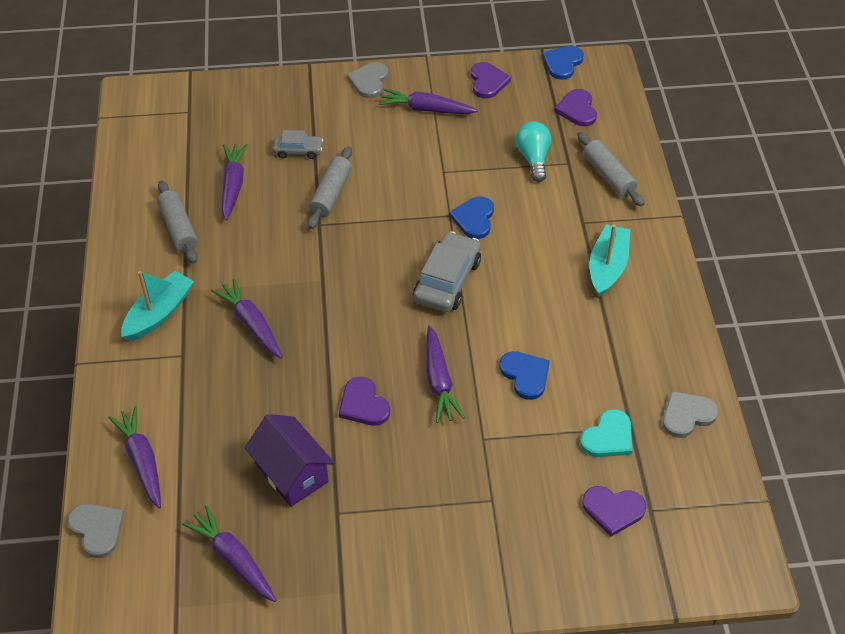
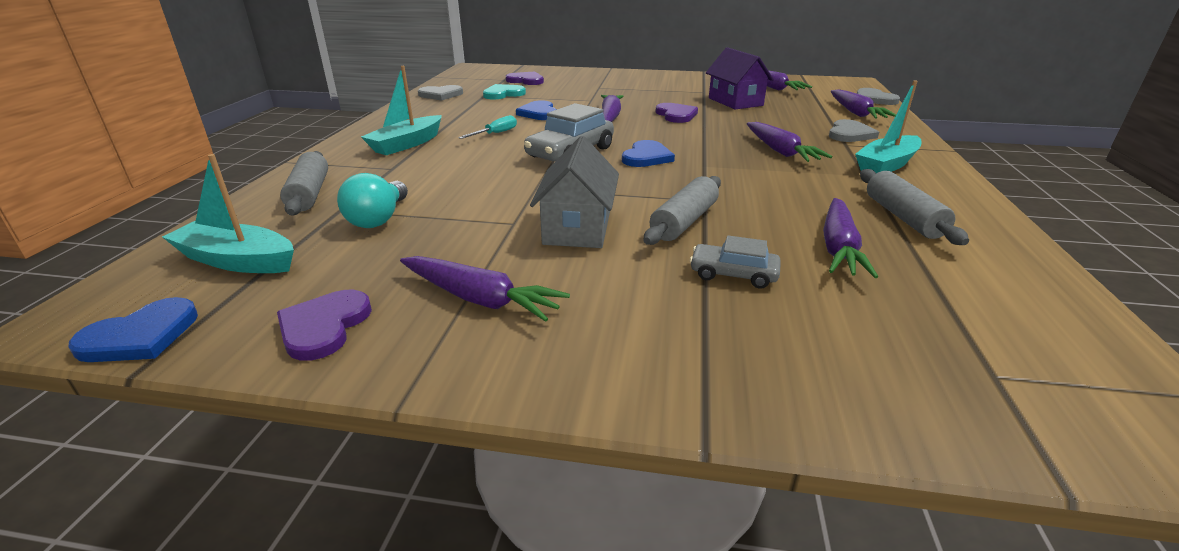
camera: 165 degrees left, 20 degrees down
(369, 81) = (564, 371): grey heart -> grey heart (849, 134)
(399, 174) = (577, 228): none -> grey house
(474, 219) = (508, 183): blue heart -> blue heart (646, 157)
(540, 307) = (495, 134): none -> turquoise screwdriver
(577, 109) = (237, 261): purple heart -> turquoise boat

